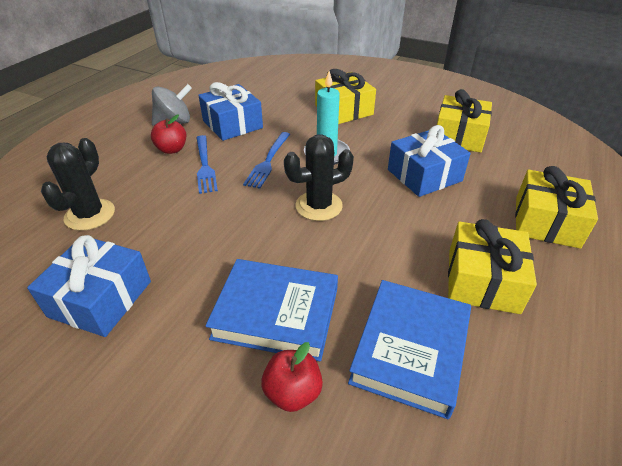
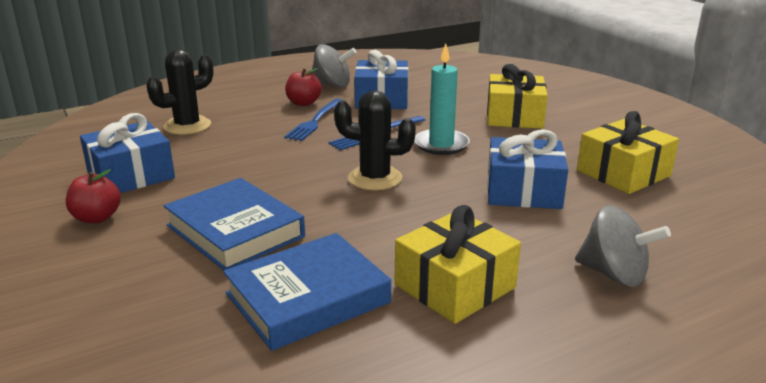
camera: 35 degrees right, 15 degrees down
(293, 392) = (180, 279): red apple -> red apple (97, 218)
(546, 222) = (614, 274): yellow gift -> grey spinning top

